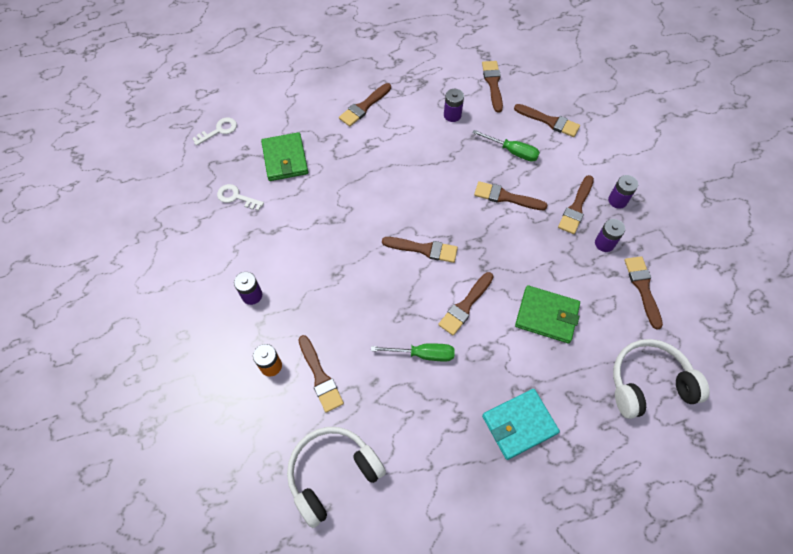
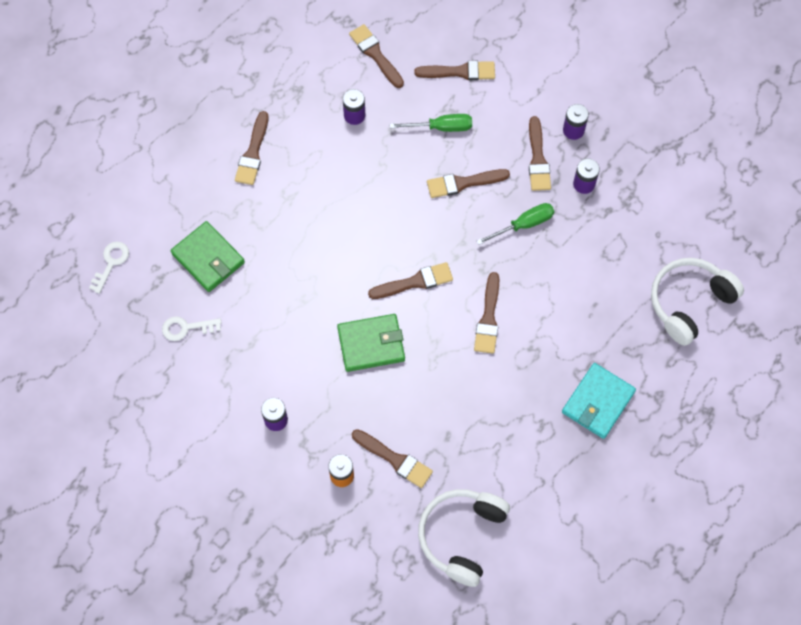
camera: 30 degrees left, 5 degrees up
(423, 354) = (476, 386): green screwdriver -> green screwdriver (523, 224)
(546, 315) = (568, 287): green wallet -> green wallet (371, 344)
(642, 288) = (641, 212): brown brush -> none

